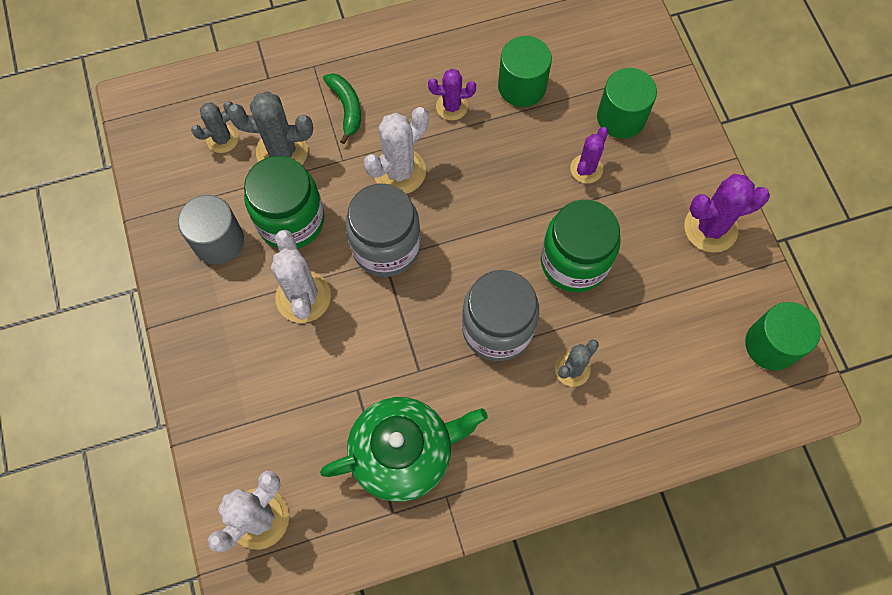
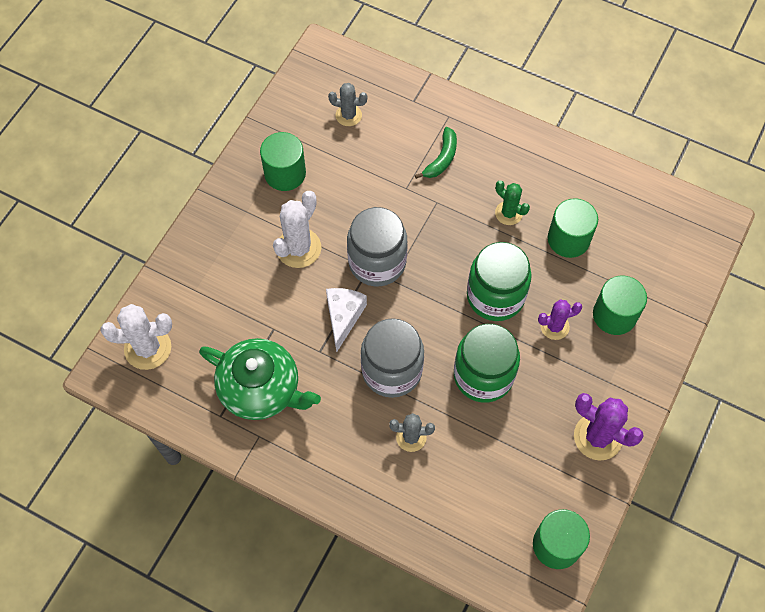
camera: 45 degrees right, 5 degrees down
(218, 241) = (285, 173): grey cylinder -> green cylinder
(282, 151) = (375, 152): grey cactus -> none
(291, 220) = (338, 197): green jar -> green jar (495, 296)
(399, 171) = (433, 225): white cactus -> none
(408, 321) = (343, 317): none -> white cheese
(452, 106) = (508, 213): purple cactus -> green cactus

